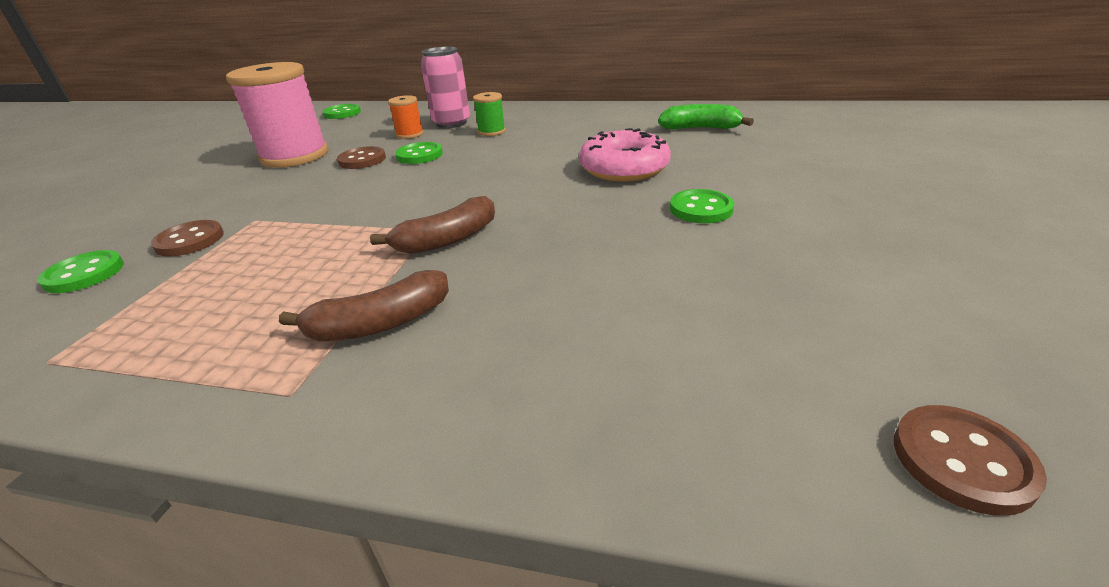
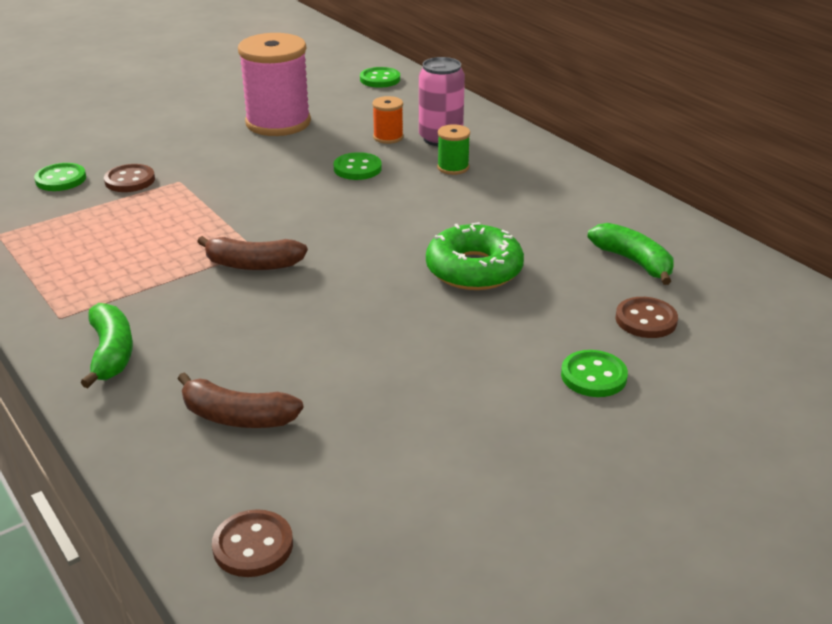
camera: 40 degrees right, 0 degrees up
(362, 160) = (313, 152): brown button -> brown button (646, 320)
(380, 324) = (140, 303): brown banana -> brown banana (237, 417)
(430, 387) = (111, 353): none -> green banana
(624, 168) = (474, 269): pink donut -> green donut
(701, 209) = (447, 340): green button -> green button (593, 376)

